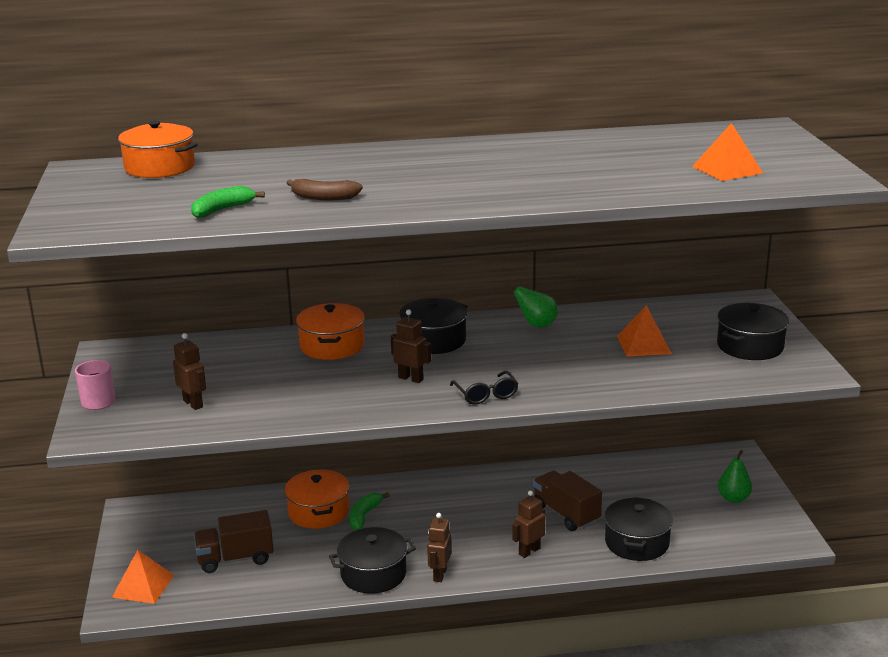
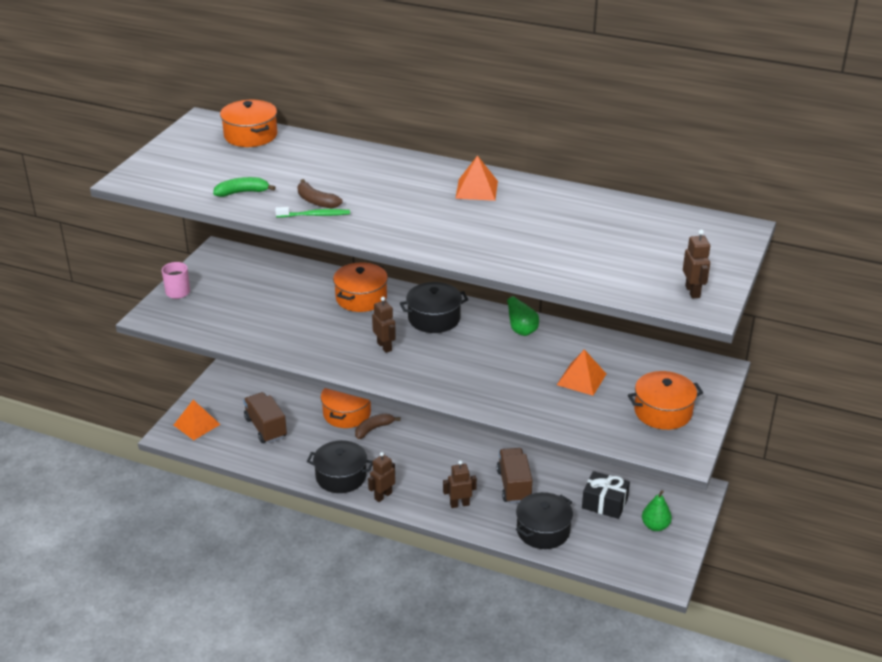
camera: 30 degrees right, 10 degrees up
(193, 404) = (230, 315): brown robot -> brown robot (693, 291)
(235, 559) = (265, 428): brown truck -> brown truck turned 45 degrees clockwise
(340, 207) = (315, 215): none -> green toothbrush
(364, 516) = (373, 429): green banana -> brown banana
(486, 394) = (420, 380): black glasses -> none
(667, 497) = (604, 503): none -> black gift
(727, 169) = (633, 267): orange pyramid -> orange pyramid (476, 189)
(750, 346) = (663, 412): black pot -> orange pot

